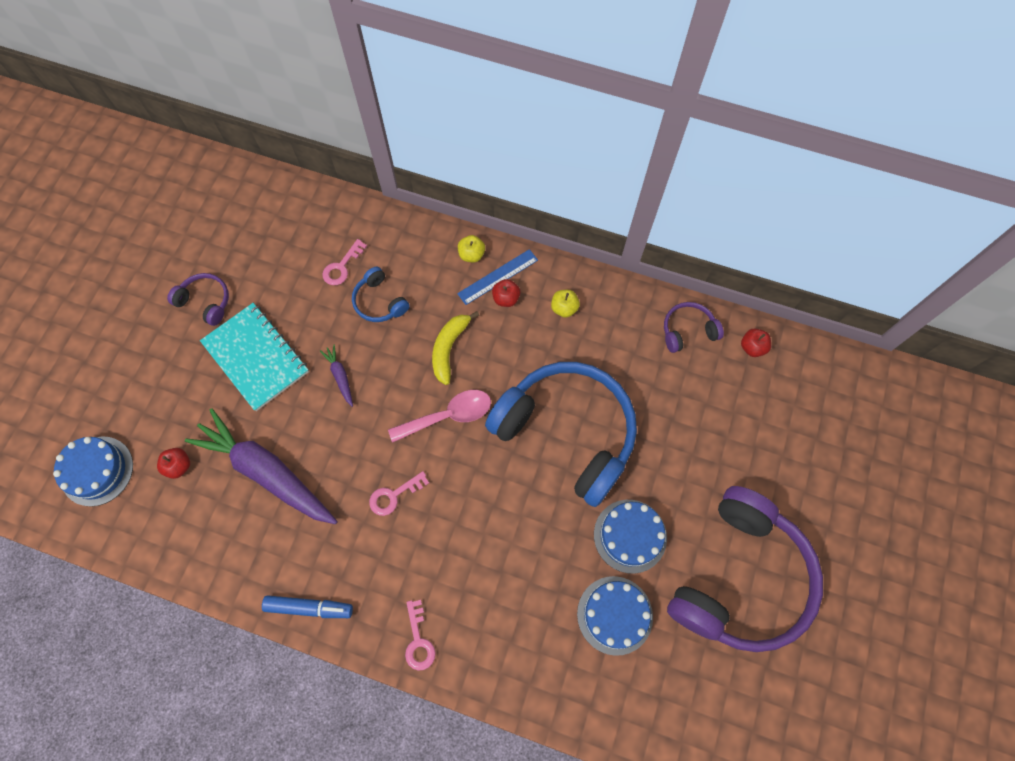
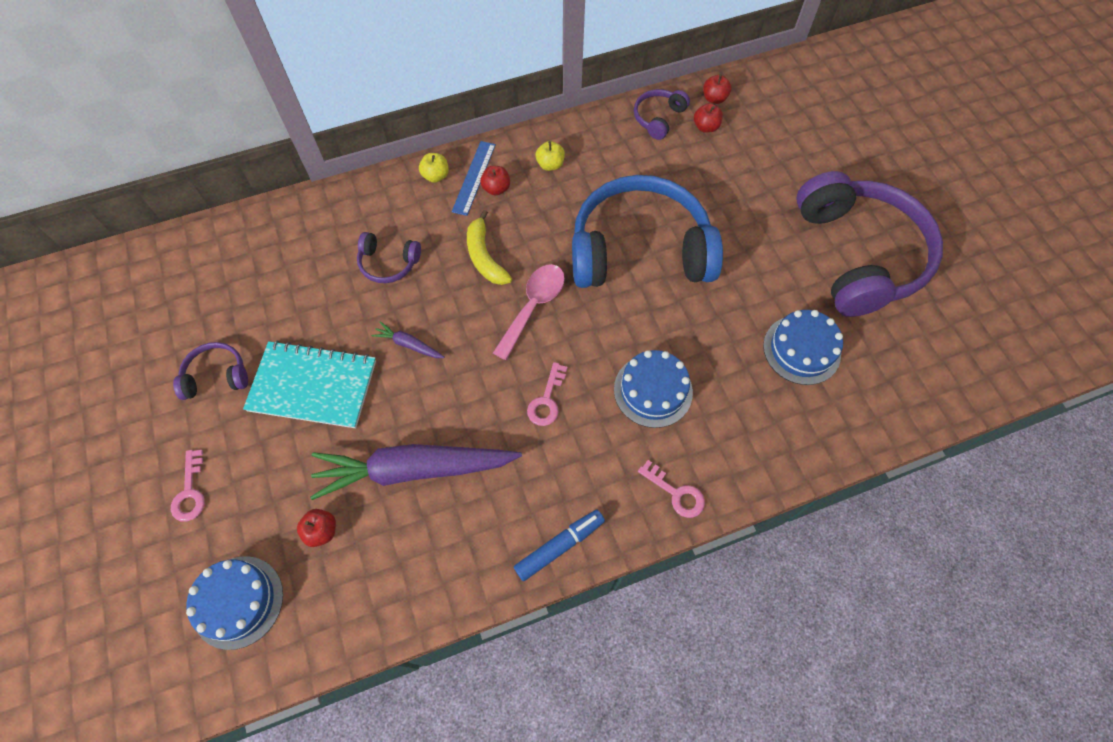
camera: 40 degrees left, 5 degrees down
(342, 267) = (327, 259): pink key -> pink key (190, 492)
(379, 302) = (388, 263): blue headphones -> purple headphones
(630, 536) = (757, 286): blue cake -> blue cake (653, 390)
(720, 368) = (705, 127): none -> red apple

